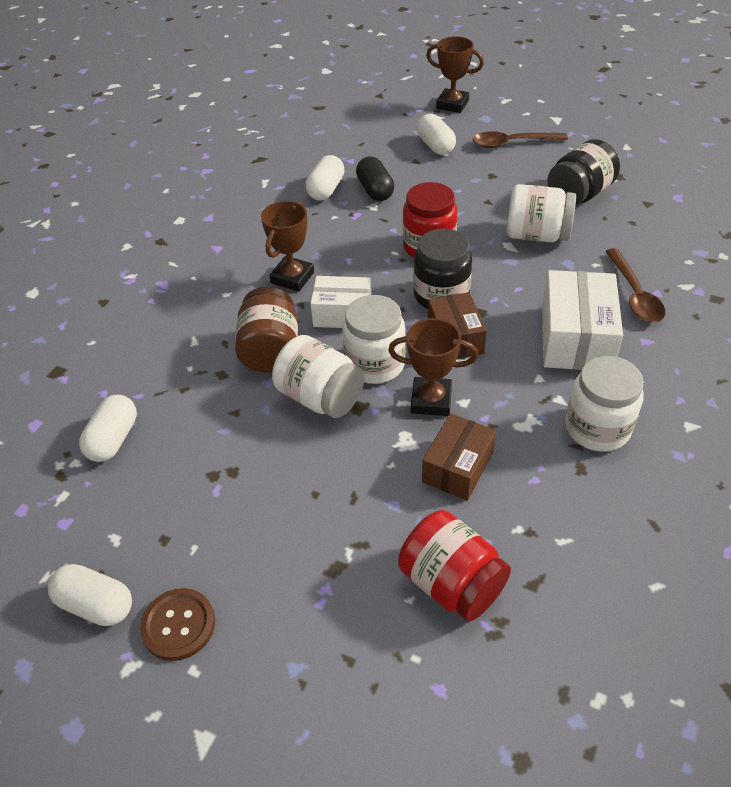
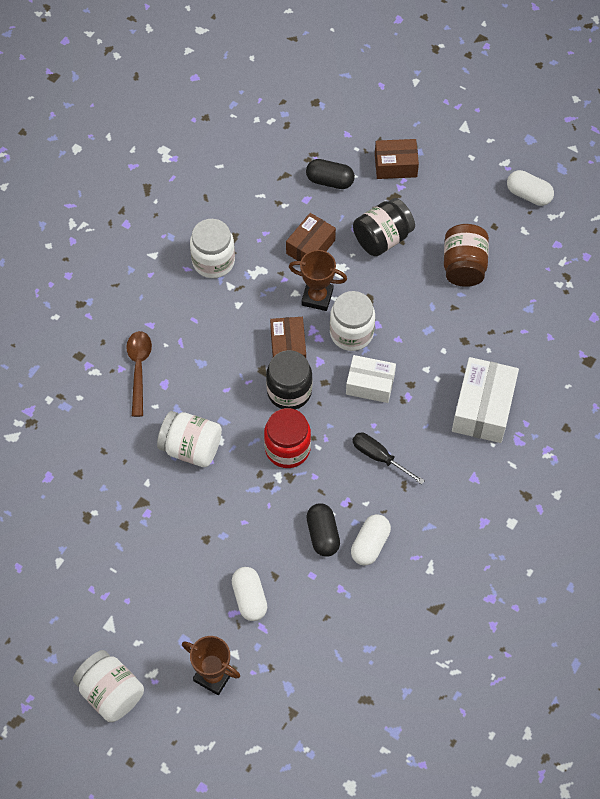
camera: 175 degrees left, 15 degrees up
(113, 439) = (536, 297): white capsule -> none
(178, 625) = (481, 179): brown button -> none
(270, 350) = (428, 356): brown jar -> brown jar (464, 266)
(292, 278) = (408, 430): brown trophy -> none
(320, 397) = (393, 310): white jar -> white jar (111, 692)
(324, 252) = (379, 457): none -> black screwdriver
(337, 631) = (395, 165): none -> brown box
(451, 583) = (330, 181): red jar -> black capsule
(511, 143) = (171, 588): brown spoon -> none
(575, 338) = (200, 334): white box -> white box (483, 408)
(579, 194) = (134, 495): black jar -> black jar (382, 238)

